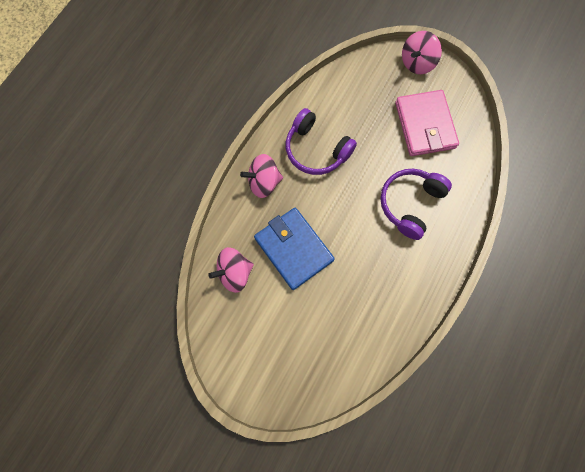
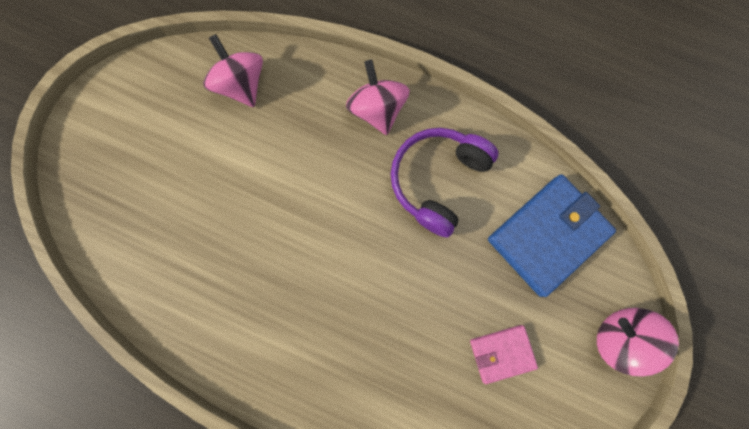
camera: 85 degrees right, 5 degrees up
(293, 249) = (279, 160): blue wallet -> blue wallet (547, 235)
(410, 204) = (361, 331): purple headphones -> none
(425, 125) = (502, 353): pink wallet -> pink wallet, size x0.54

